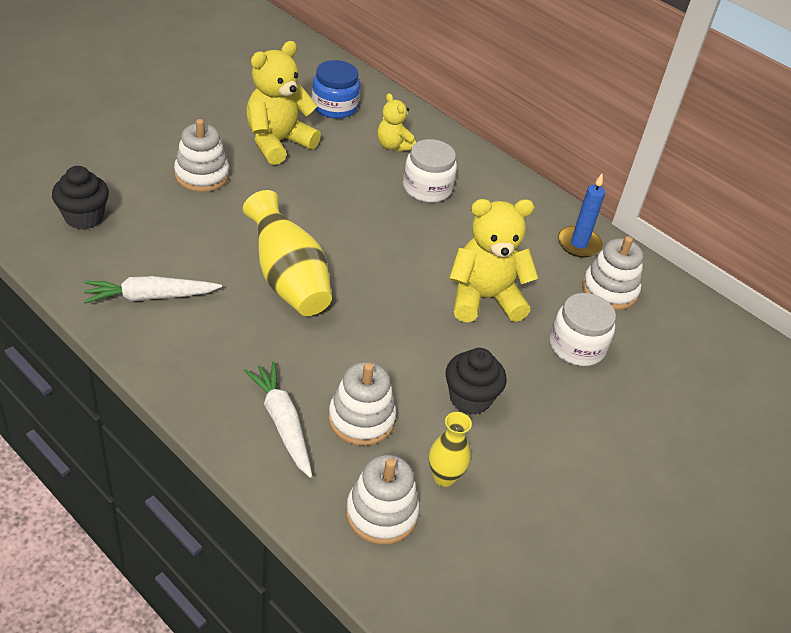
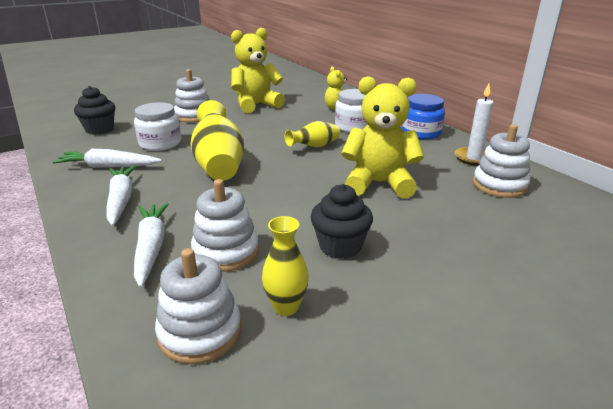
camera: 20 degrees right, 15 degrees down
(205, 356) = (121, 200): none -> white carrot
(334, 106) = (304, 93): blue jar -> blue jar (421, 133)
(391, 235) = (314, 147): none -> yellow vase
(577, 346) = (461, 218): white jar -> white jar (160, 143)
(578, 244) = (473, 158): blue candle -> white candle

